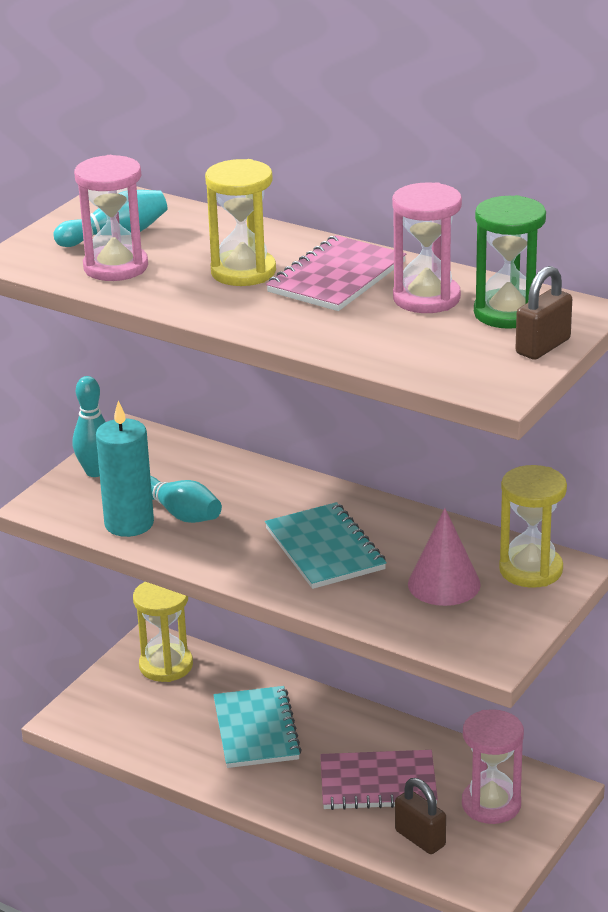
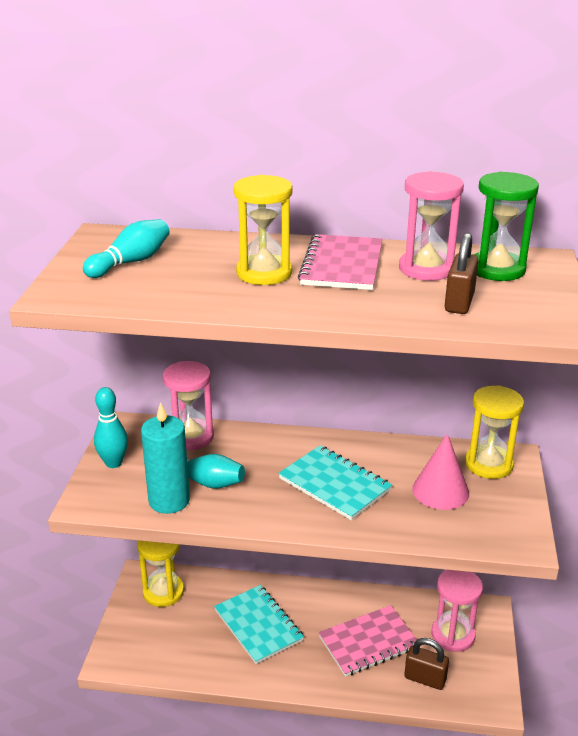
camera: 25 degrees left, 0 degrees up
(115, 267) = (153, 287): pink hourglass -> pink hourglass (191, 437)
(543, 346) = (552, 289): brown padlock -> brown padlock (459, 303)

